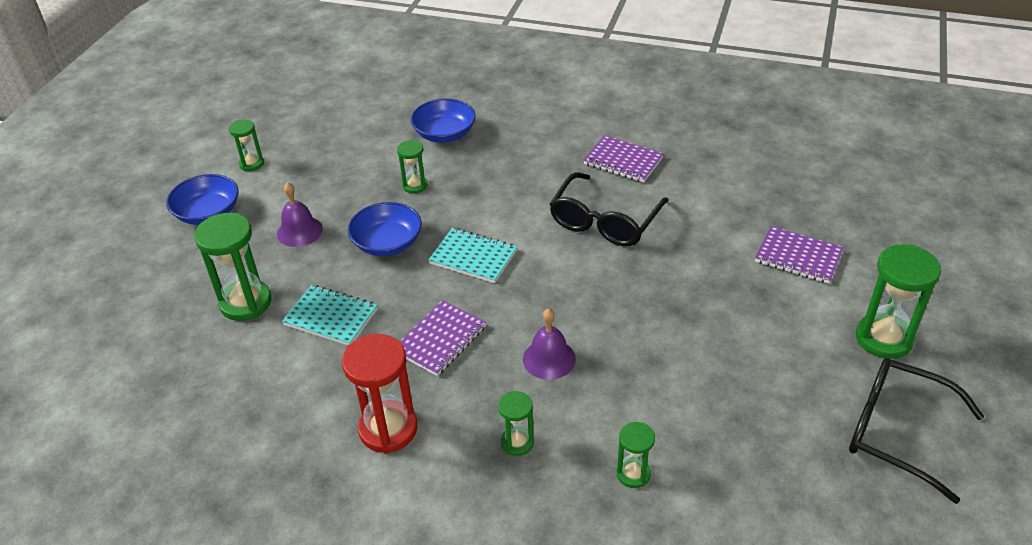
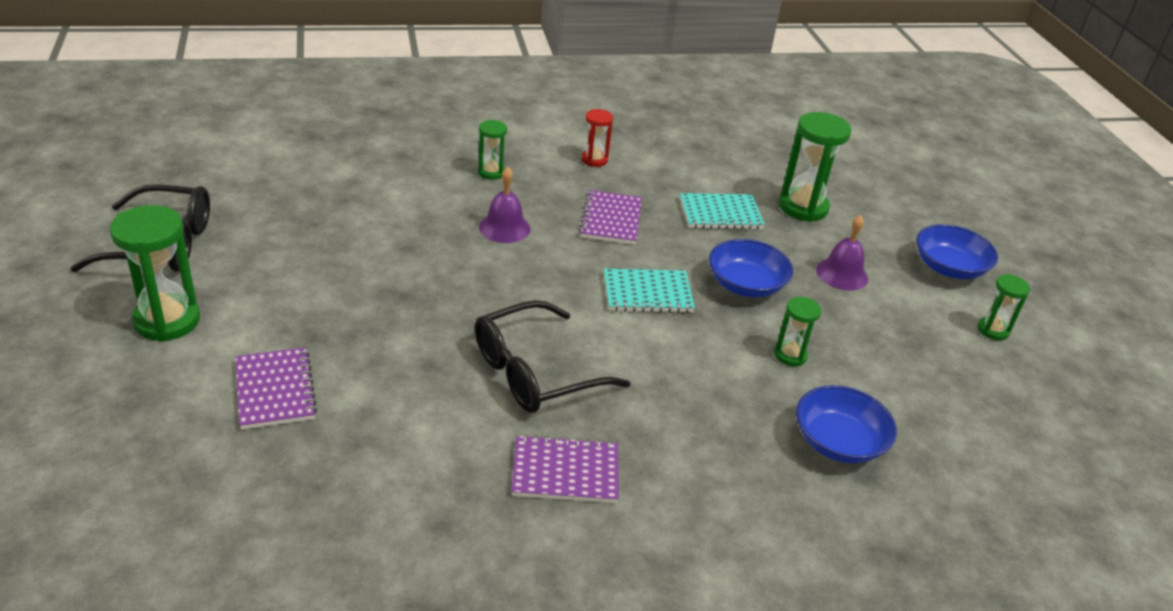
camera: 145 degrees right, 5 degrees down
(388, 429) = (594, 160): red hourglass -> red hourglass, size x0.55
(604, 221) = (535, 372): black glasses -> black glasses turned 120 degrees counterclockwise
(633, 474) = (390, 174): green hourglass -> none
(798, 257) = (275, 390): purple notebook -> purple notebook turned 75 degrees clockwise

